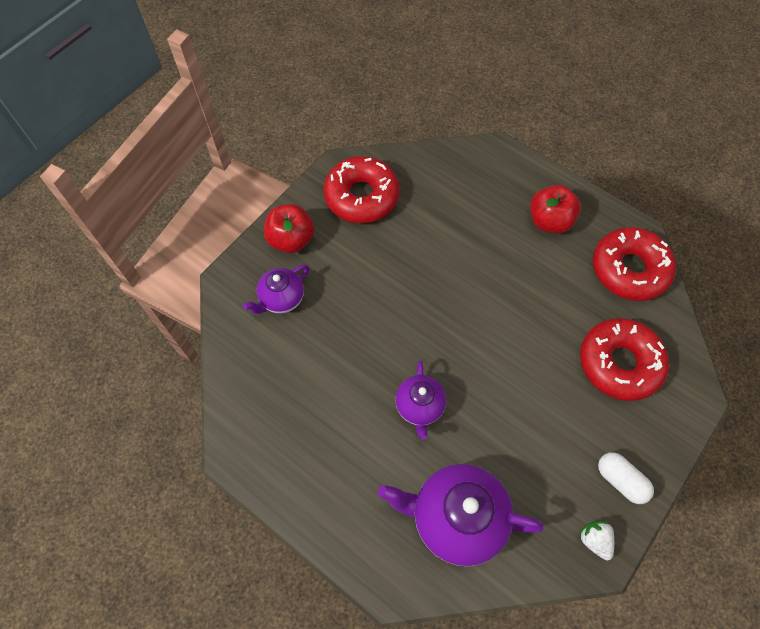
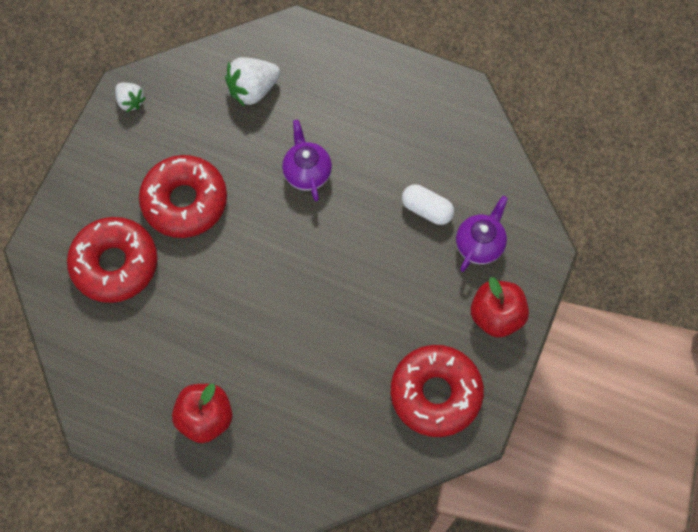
camera: 165 degrees right, 5 degrees up
(456, 518) = (253, 89): purple teapot -> white strawberry
(620, 480) = (109, 154): white capsule -> white capsule (427, 209)
(629, 269) = (108, 376): red donut -> red donut (185, 201)

